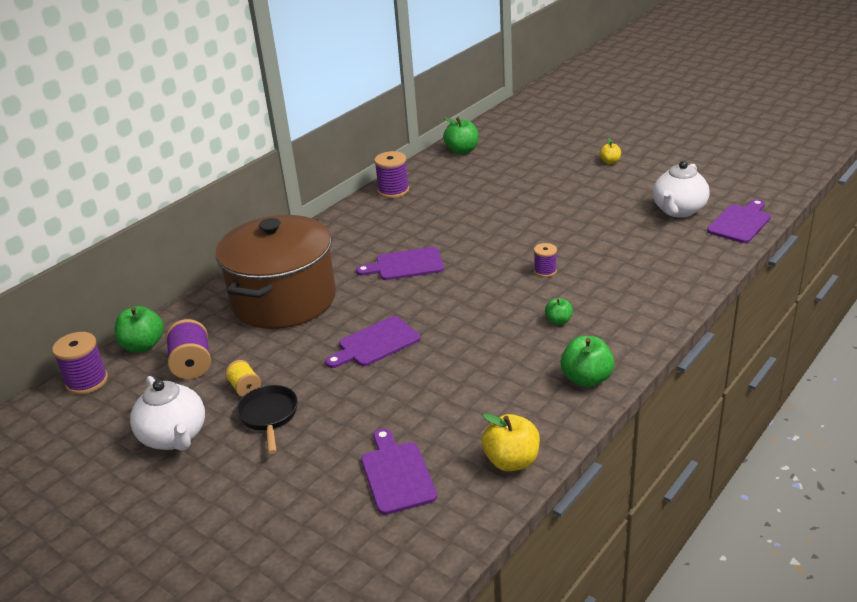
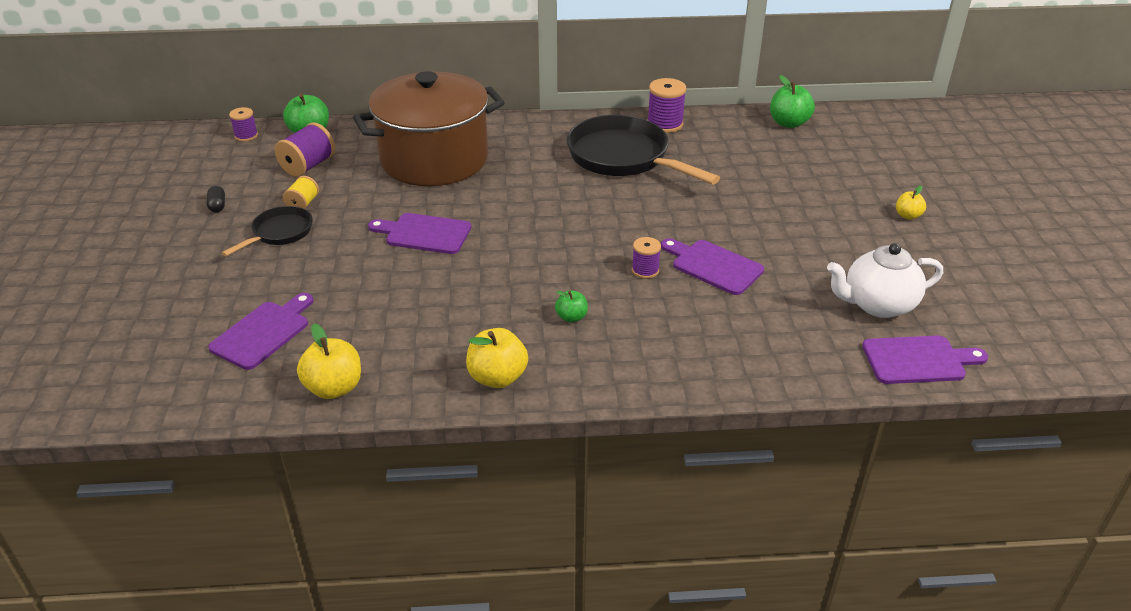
camera: 45 degrees right, 5 degrees up
(87, 381) = (246, 136): purple spool -> purple spool, size x0.61
(174, 437) = (217, 206): white teapot -> black capsule
(405, 265) = (556, 190): purple cutting board -> purple cutting board (713, 266)
(407, 223) = (623, 157): none -> black pan
(586, 379) = (497, 377): green apple -> yellow apple

